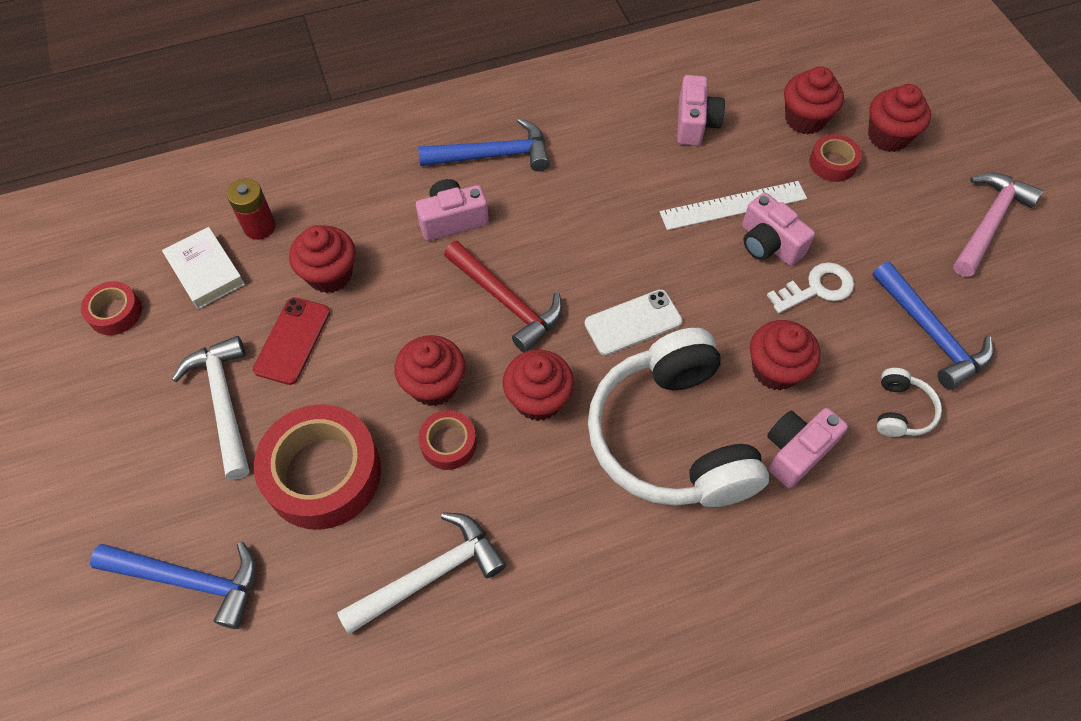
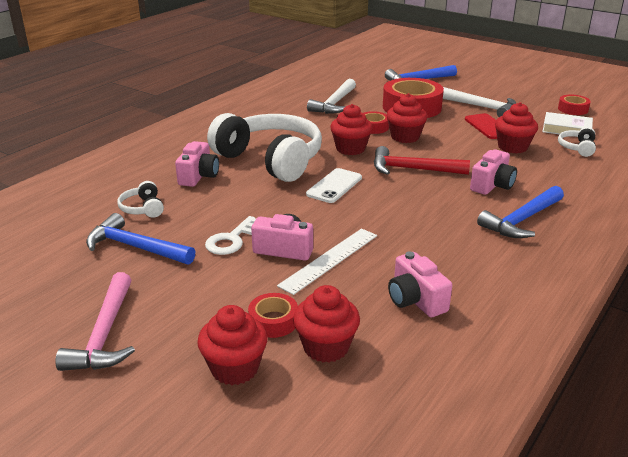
camera: 145 degrees right, 30 degrees down
(259, 227) = (577, 148): red battery -> white headphones
(775, 369) = (232, 198): red cupcake -> none

